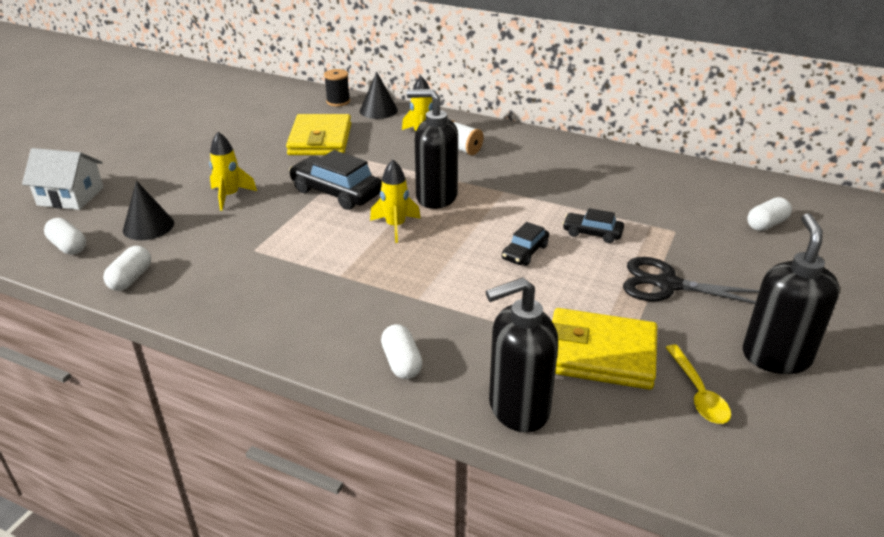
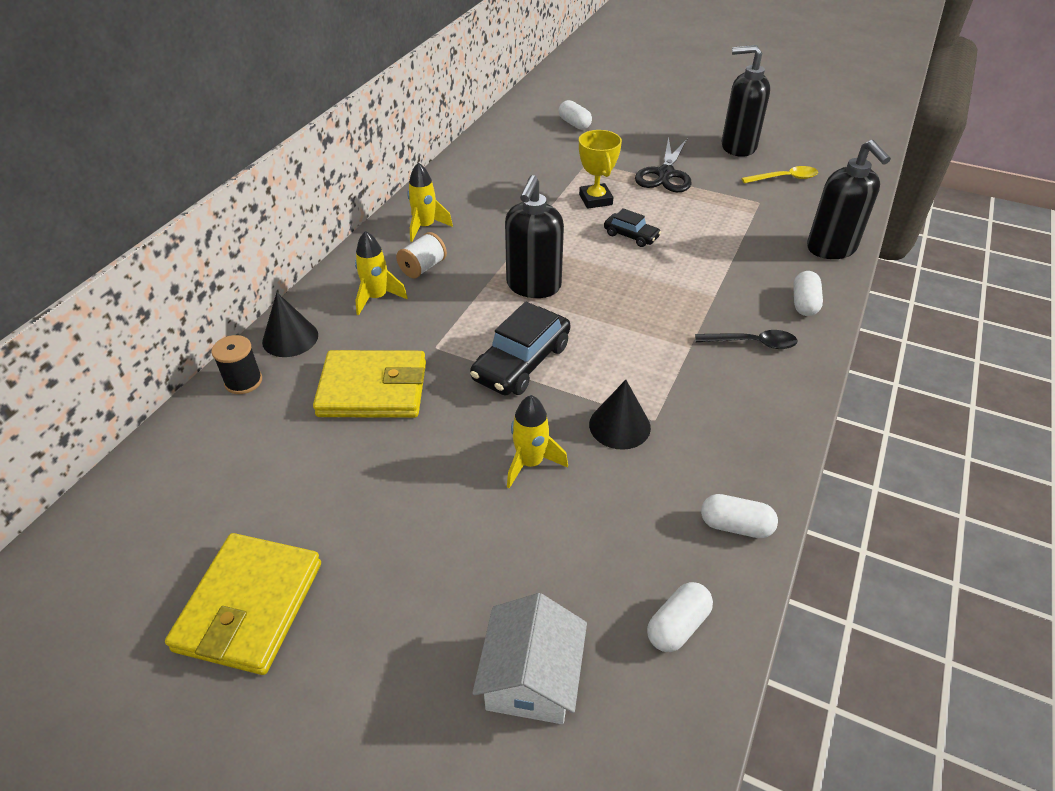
camera: 90 degrees left, 10 degrees up
(148, 226) = (614, 539): black cone -> black cone (619, 426)
(339, 314) = (752, 343): none -> black spoon
(395, 226) = (594, 313): yellow rocket -> yellow rocket (425, 227)
(402, 362) = (804, 303): white capsule -> white capsule turned 60 degrees counterclockwise
(592, 233) = (595, 200): black car -> yellow trophy
(600, 354) = (758, 210): yellow wallet -> yellow wallet (250, 606)

